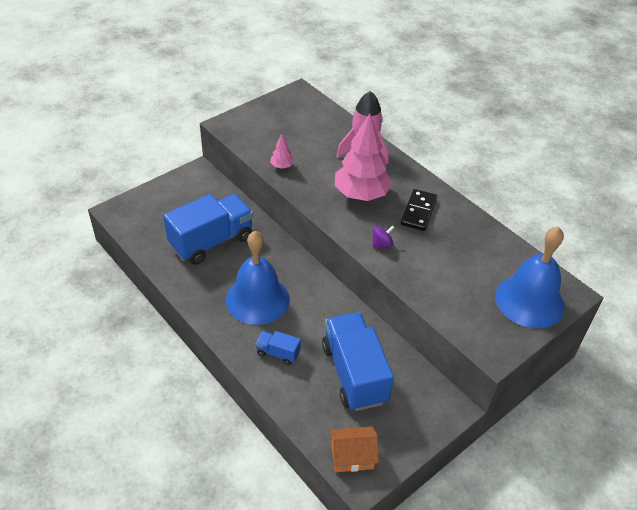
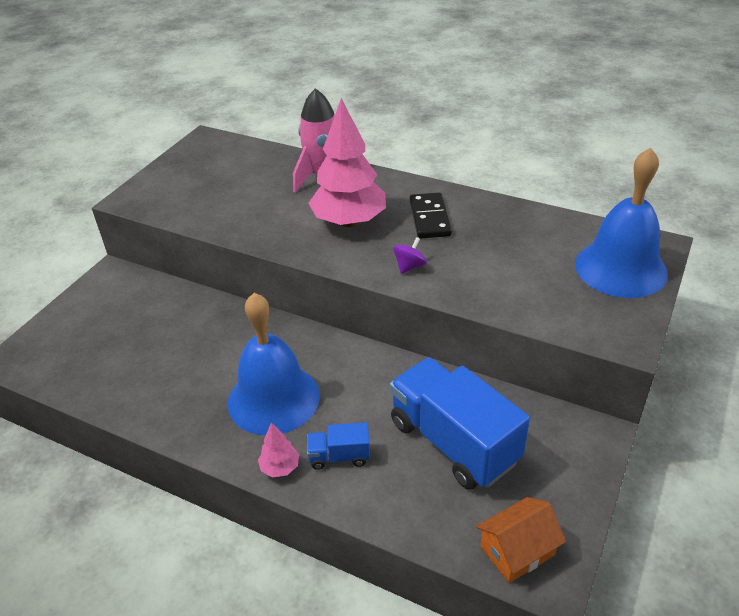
camera: 20 degrees left, 5 degrees down
(211, 241) = (172, 350): blue truck -> none
(282, 166) = (230, 222): pink tree -> pink tree (280, 467)

